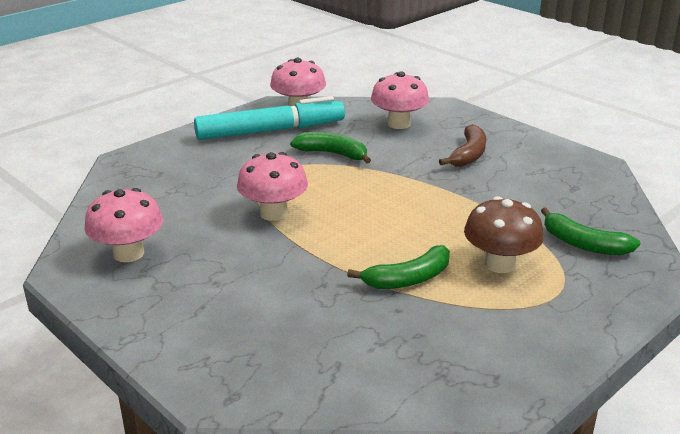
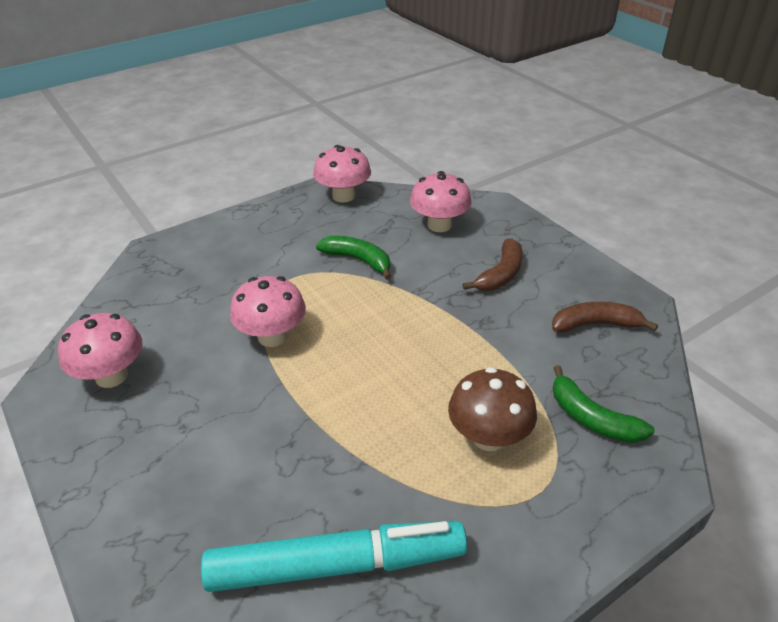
camera: 10 degrees right, 10 degrees up
(270, 131) = (305, 224): turquoise marker -> turquoise marker (335, 565)
(408, 279) = (382, 447): green banana -> none
(565, 182) = (595, 325): none -> brown banana

